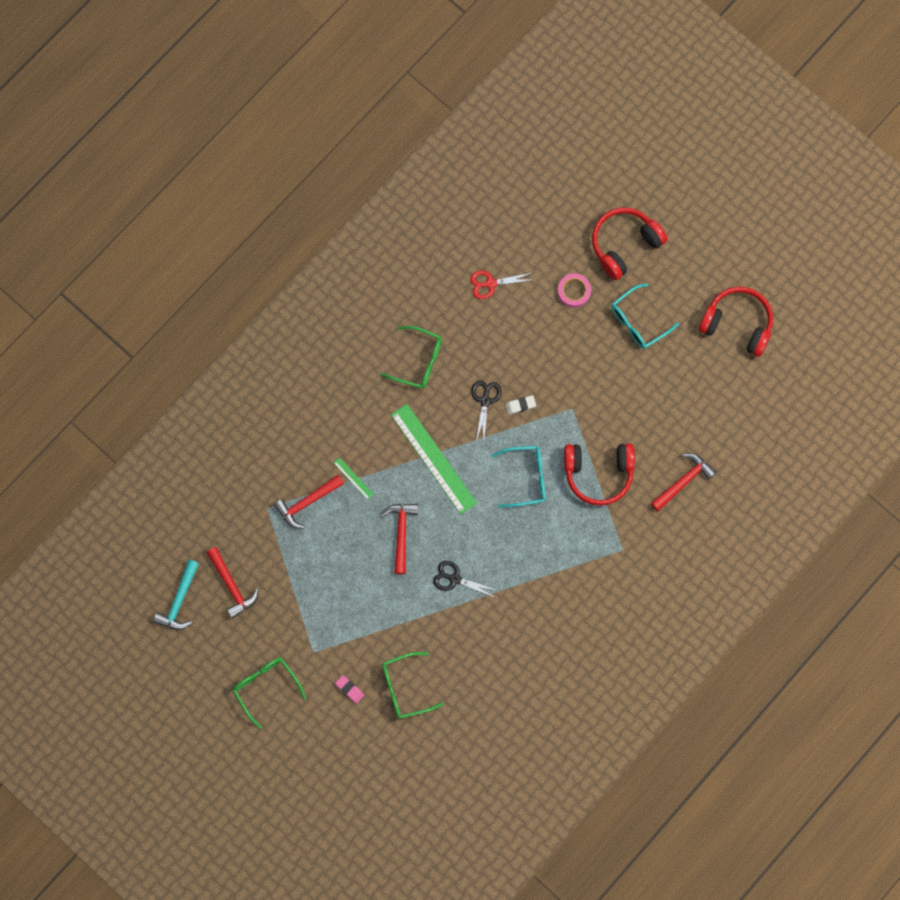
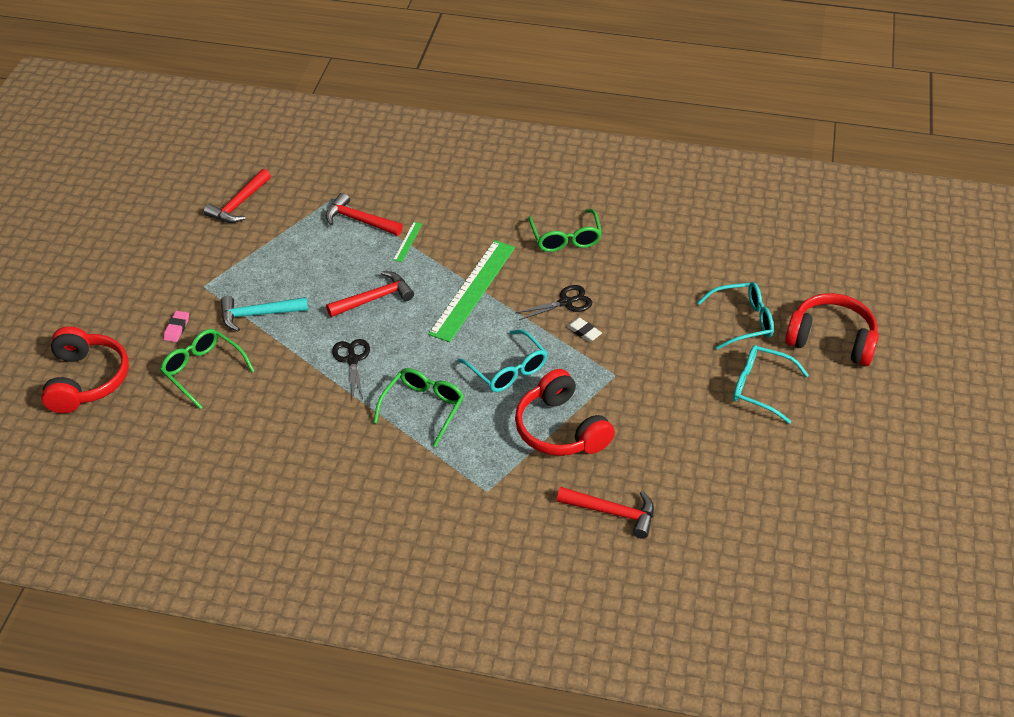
camera: 60 degrees right, 30 degrees down
(179, 601) = (202, 177): turquoise hammer -> turquoise hammer (258, 315)
(265, 687) = (145, 267): green glasses -> green glasses (423, 408)
(490, 283) = (691, 256): red scissors -> none
(574, 291) = (742, 321): pink tape -> turquoise glasses
(737, 324) = (840, 478): red headphones -> red headphones (87, 380)

